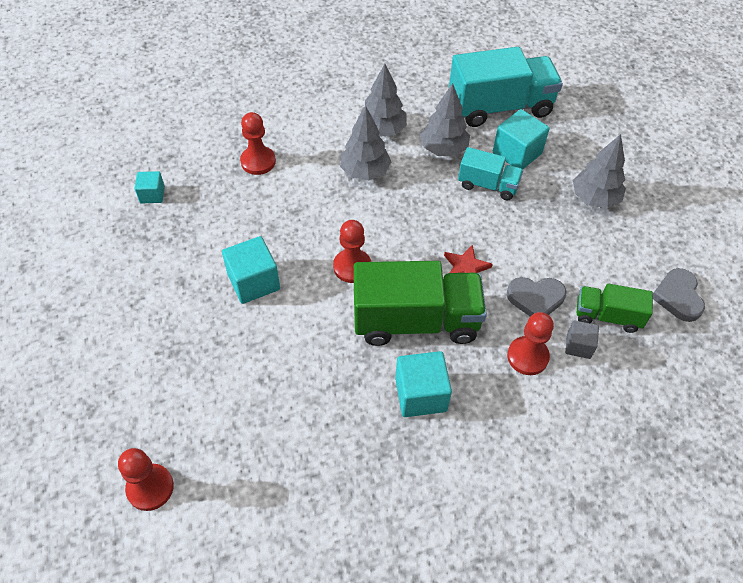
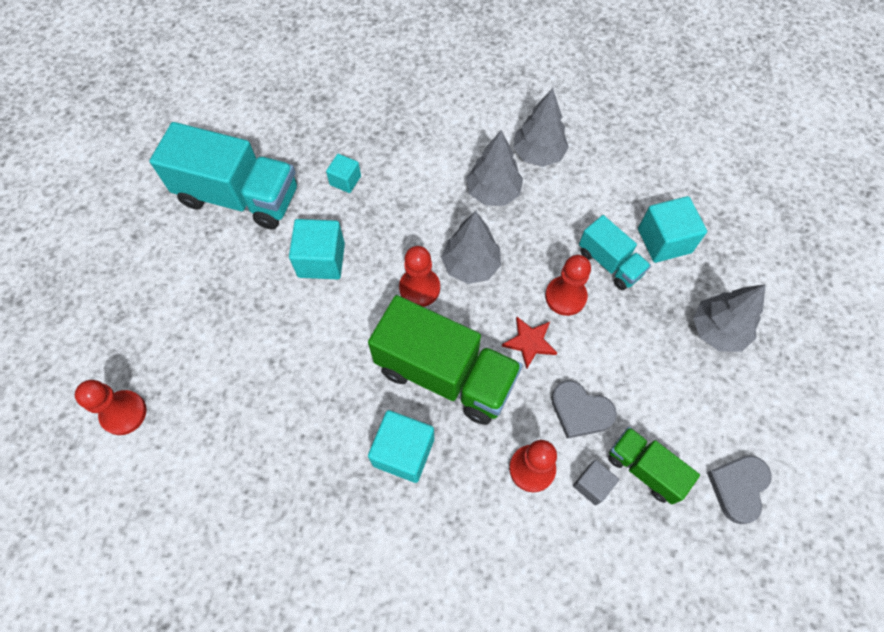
camera: 30 degrees right, 10 degrees up
(152, 195) = (285, 130): turquoise cube -> turquoise cube (345, 180)
(258, 161) = (398, 137): red pawn -> red pawn (565, 296)
(443, 149) = (588, 202): grey tree -> grey tree (470, 265)
(500, 107) = (679, 180): turquoise truck -> turquoise truck (239, 197)

